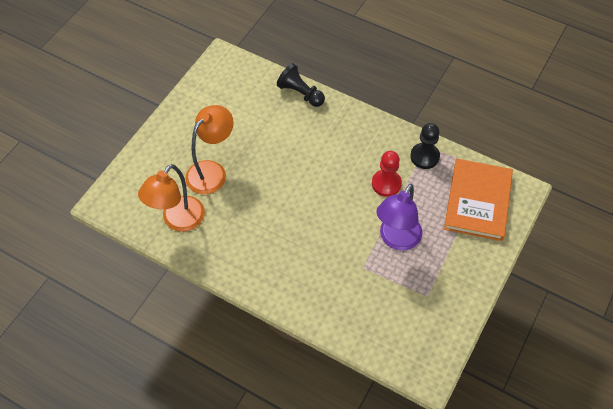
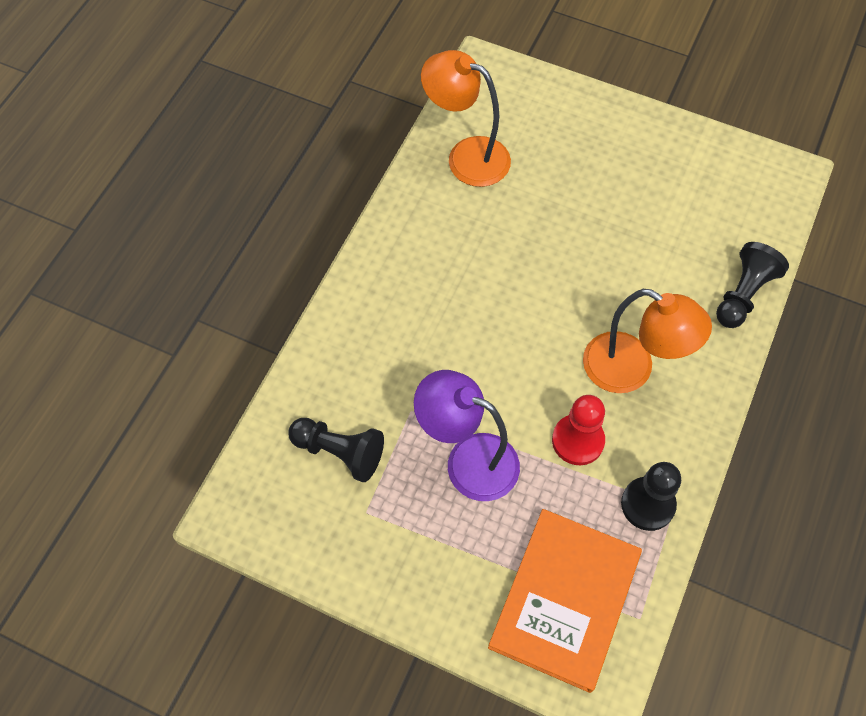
camera: 85 degrees right, 5 degrees up
(212, 171) = (560, 187): orange lamp -> orange lamp (631, 370)
(389, 309) = (340, 452): none -> black pawn
(477, 201) = (564, 600): orange book -> orange book turned 75 degrees counterclockwise

